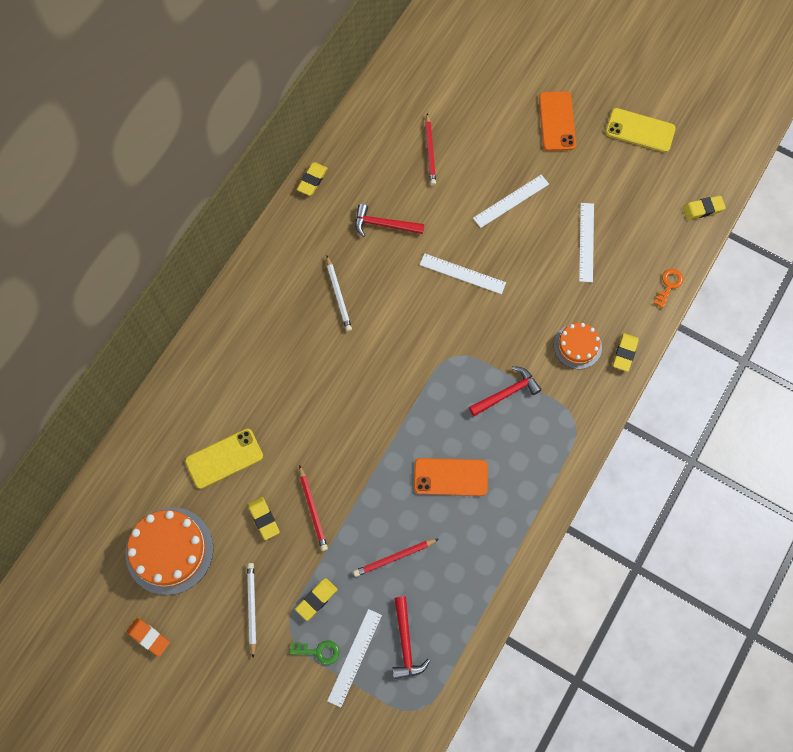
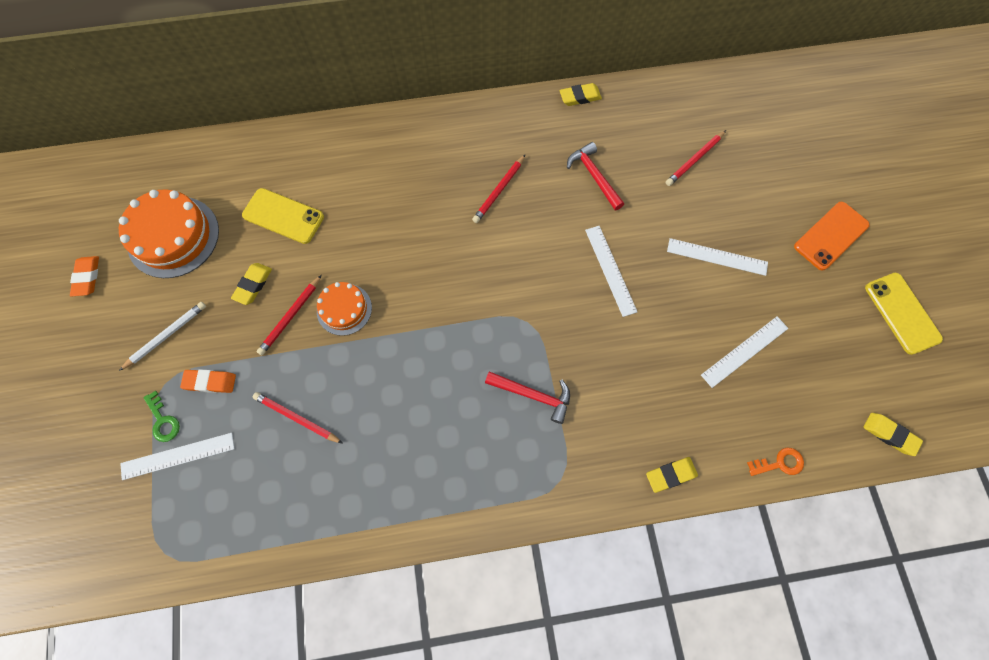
camera: 50 degrees right, 0 degrees up
(316, 599) = (210, 382): yellow eraser -> orange eraser
(338, 295) = (499, 191): white pencil -> red pencil
(405, 643) = (222, 491): red hammer -> none
(450, 477) = (411, 408): orange phone -> none
(577, 346) = (636, 424): orange cake -> orange cake (344, 309)

